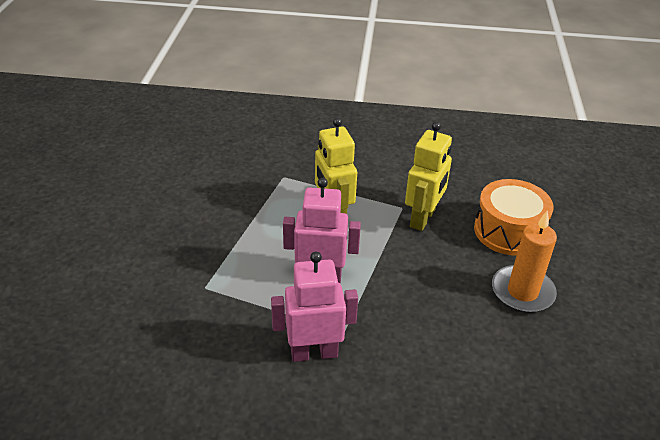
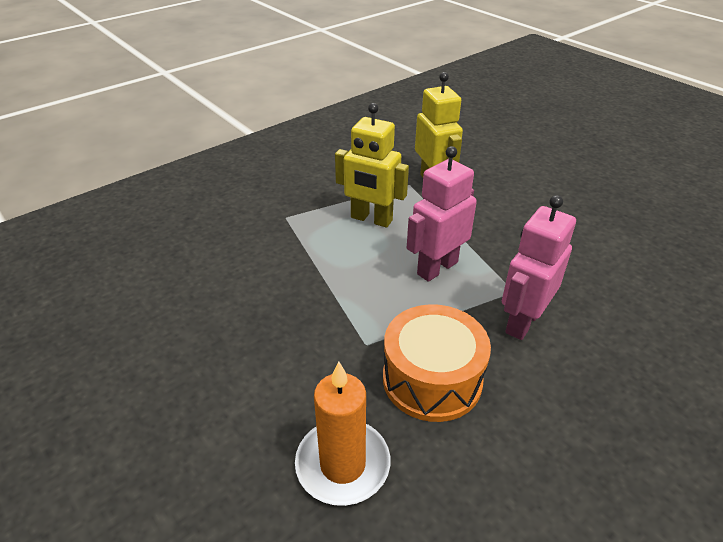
camera: 45 degrees left, 0 degrees up
(508, 231) = (494, 158): orange drum -> orange drum (432, 379)
(522, 292) = (560, 188): orange candle -> orange candle (342, 464)

